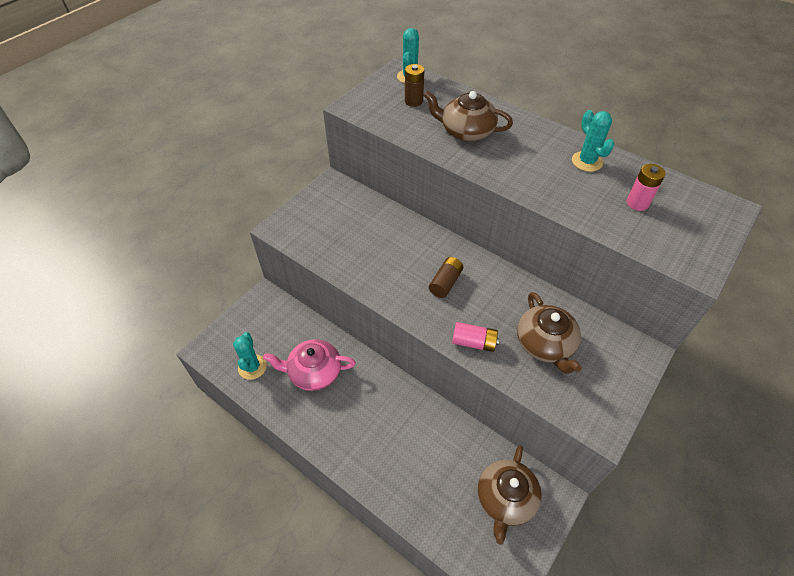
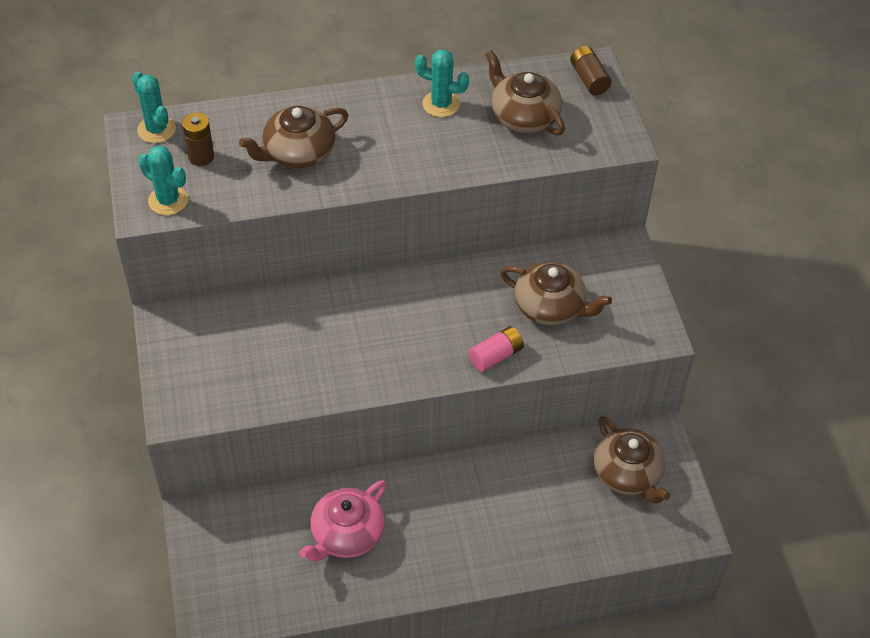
camera: 50 degrees left, 0 degrees up
(252, 367) = (279, 588): turquoise cactus -> turquoise cactus (168, 200)
(445, 283) = (409, 325): brown battery -> brown battery (589, 79)
(637, 203) = (523, 116): pink battery -> brown teapot

